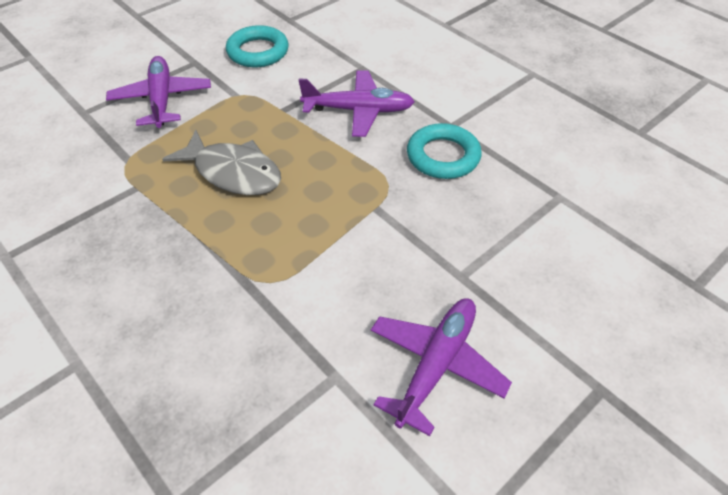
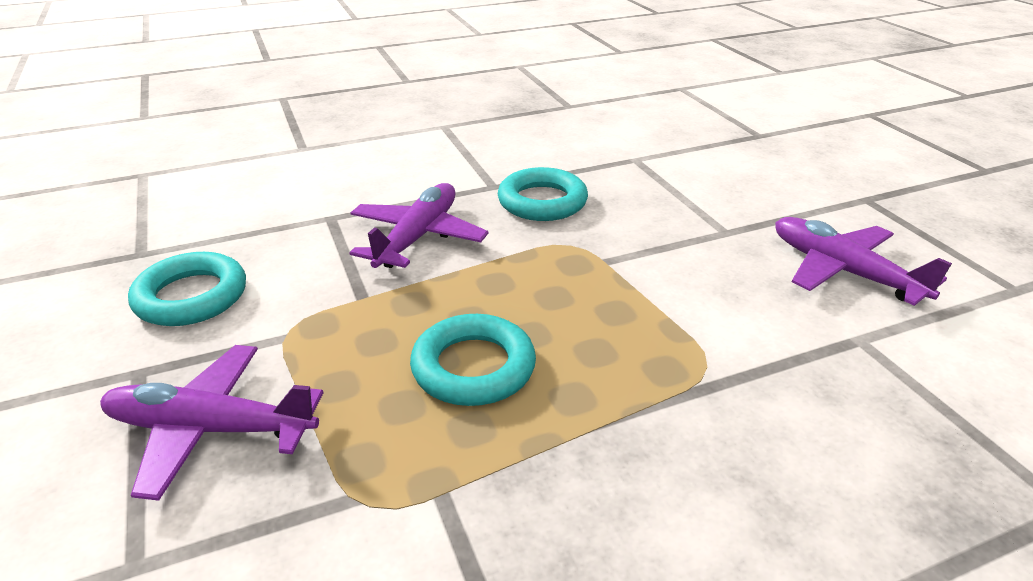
camera: 70 degrees left, 15 degrees down
(233, 172) = (473, 367): grey fish -> turquoise ring

